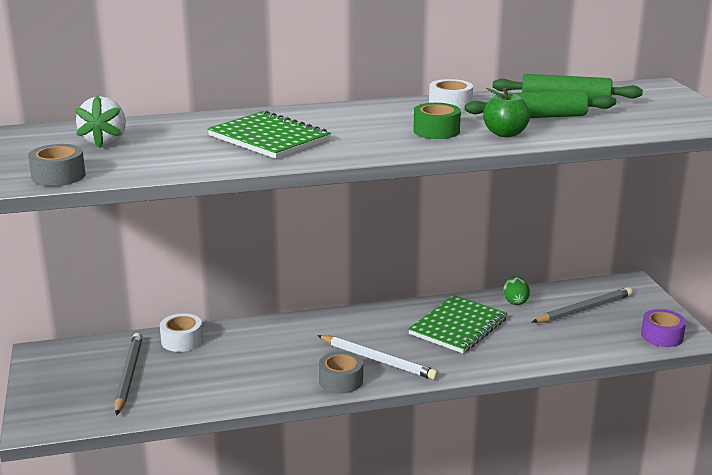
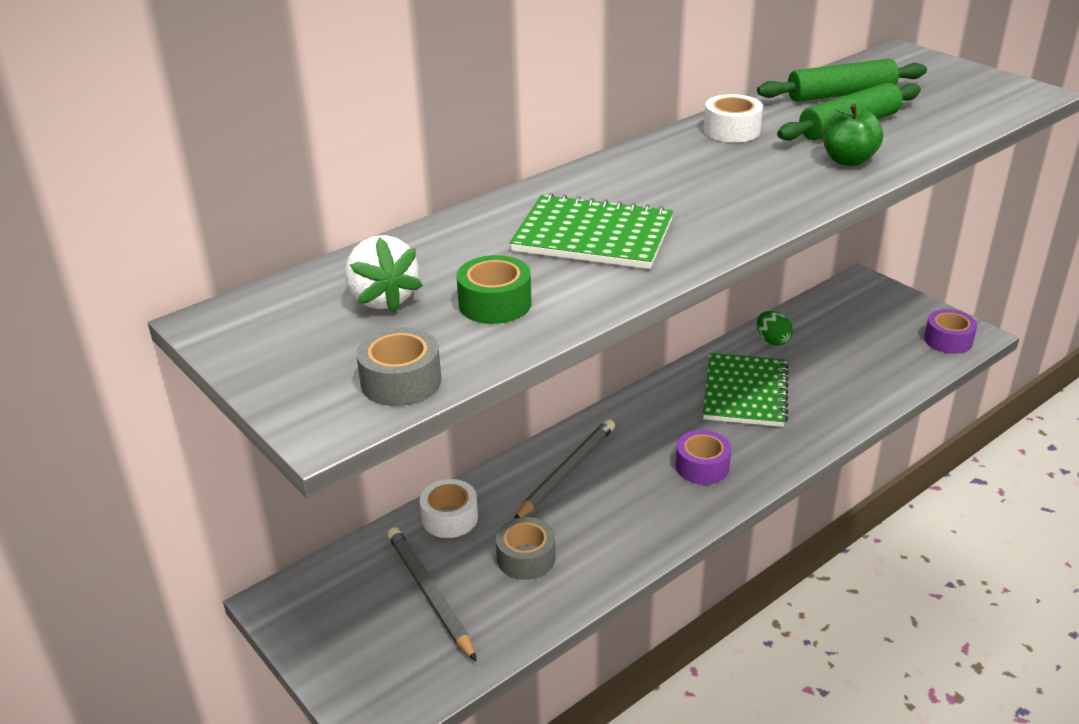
camera: 25 degrees left, 10 degrees up
(341, 381) = (688, 509): grey tape -> grey tape (526, 558)
(378, 360) = (702, 466): white pencil -> purple tape
(436, 131) = (770, 174): green tape -> green tape (495, 303)
(584, 309) = (848, 329): grey pencil -> grey pencil (567, 472)

